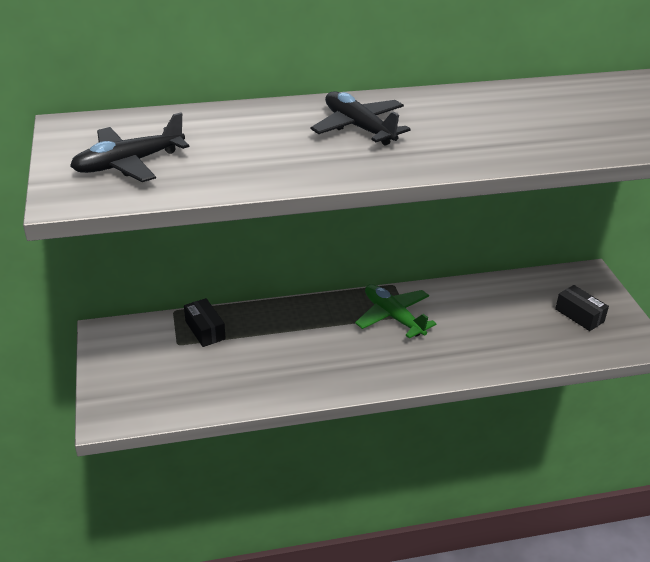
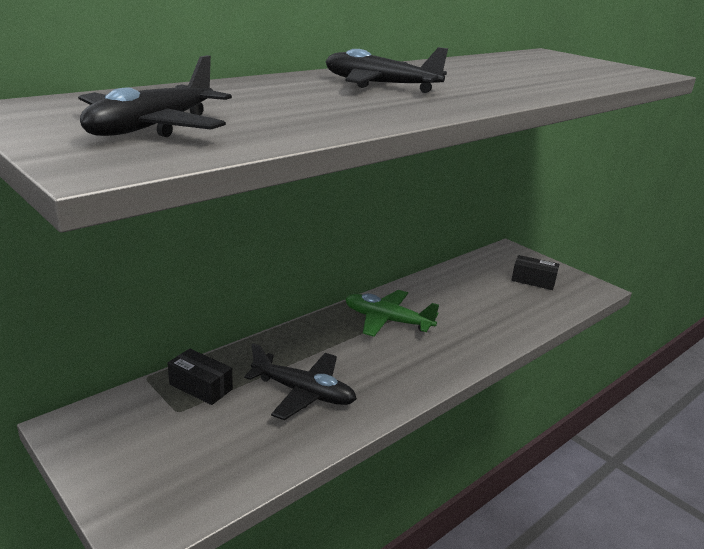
camera: 30 degrees left, 10 degrees down
(273, 359) = (303, 393): none -> black plane

